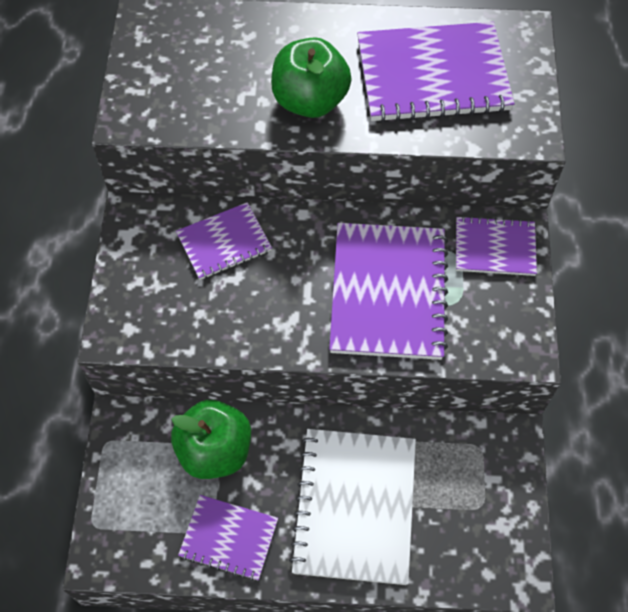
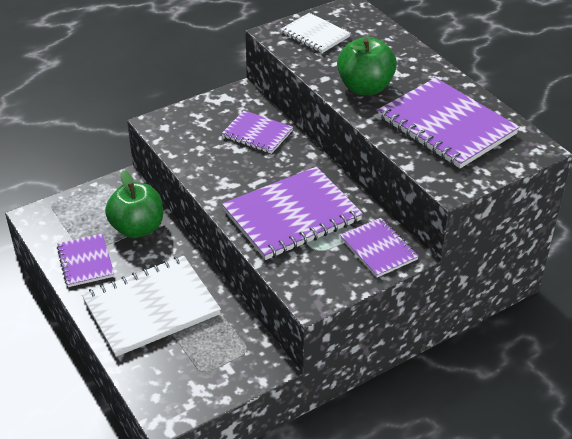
camera: 55 degrees right, 20 degrees down
(169, 84) = (315, 35): none -> white notebook

